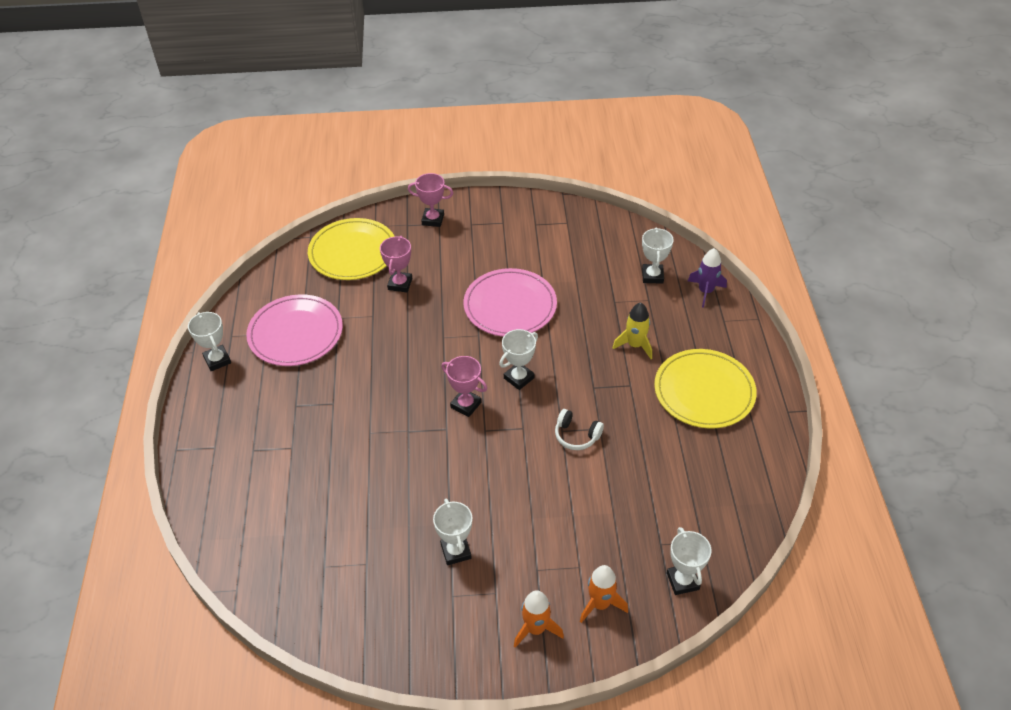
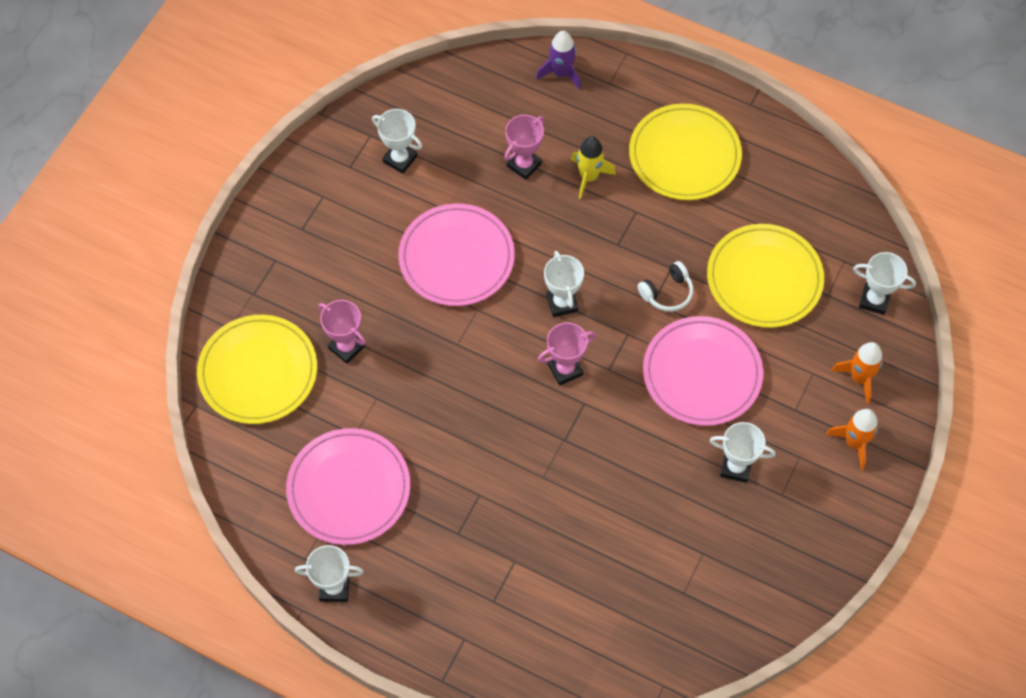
camera: 60 degrees left, 15 degrees up
(433, 220) = (265, 263): pink trophy -> pink trophy (524, 165)
(523, 490) = (702, 373): none -> pink plate
(639, 492) = (764, 278): none -> yellow plate
(652, 276) = (507, 105): white trophy -> white trophy (400, 159)

